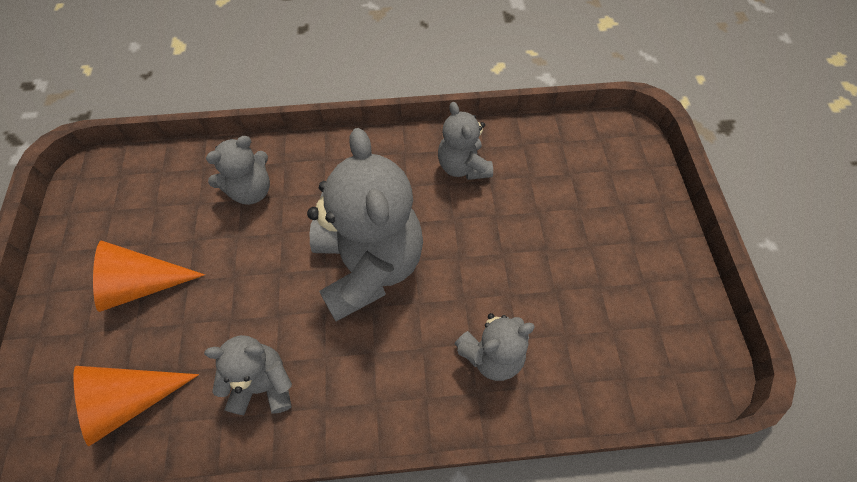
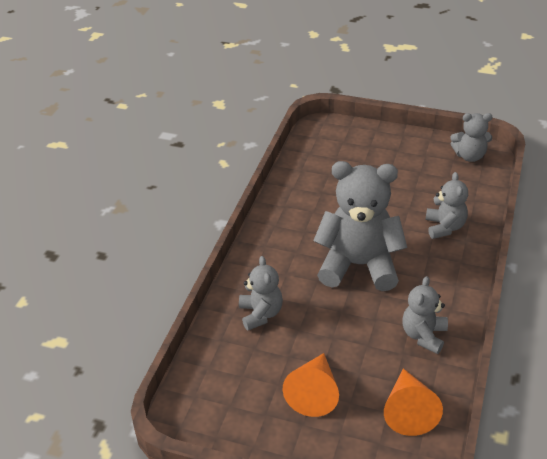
camera: 65 degrees left, 20 degrees down
(463, 166) = (304, 201): grey teddy bear -> grey teddy bear (469, 156)

